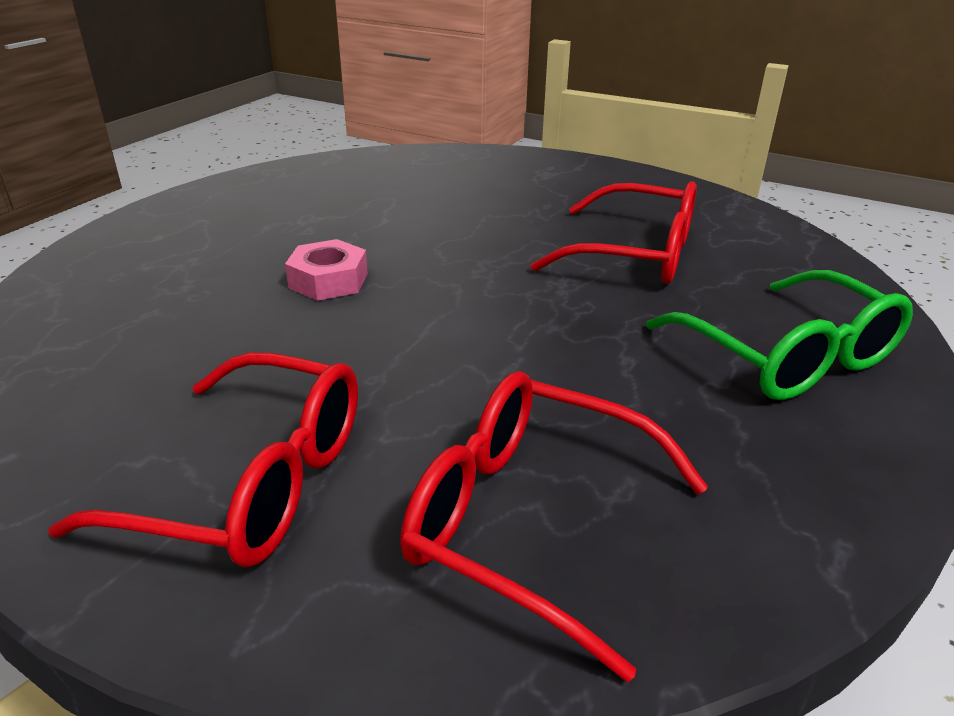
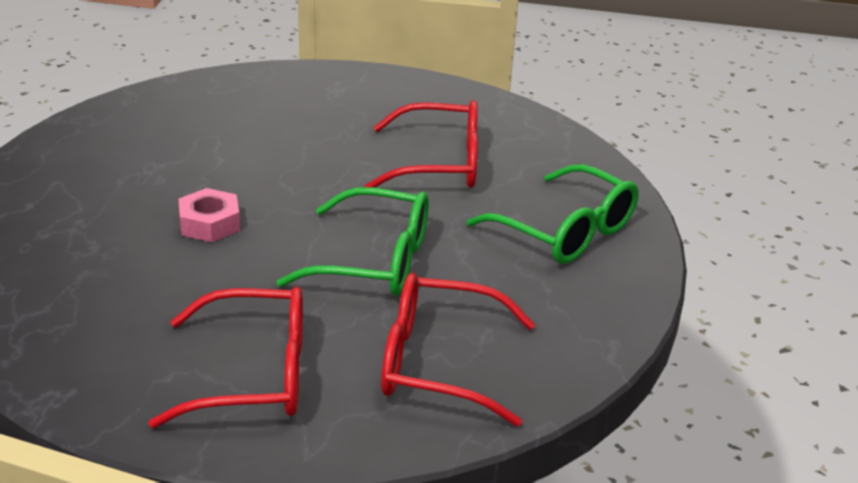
camera: 20 degrees left, 0 degrees up
(502, 352) = (373, 261): none -> green glasses

